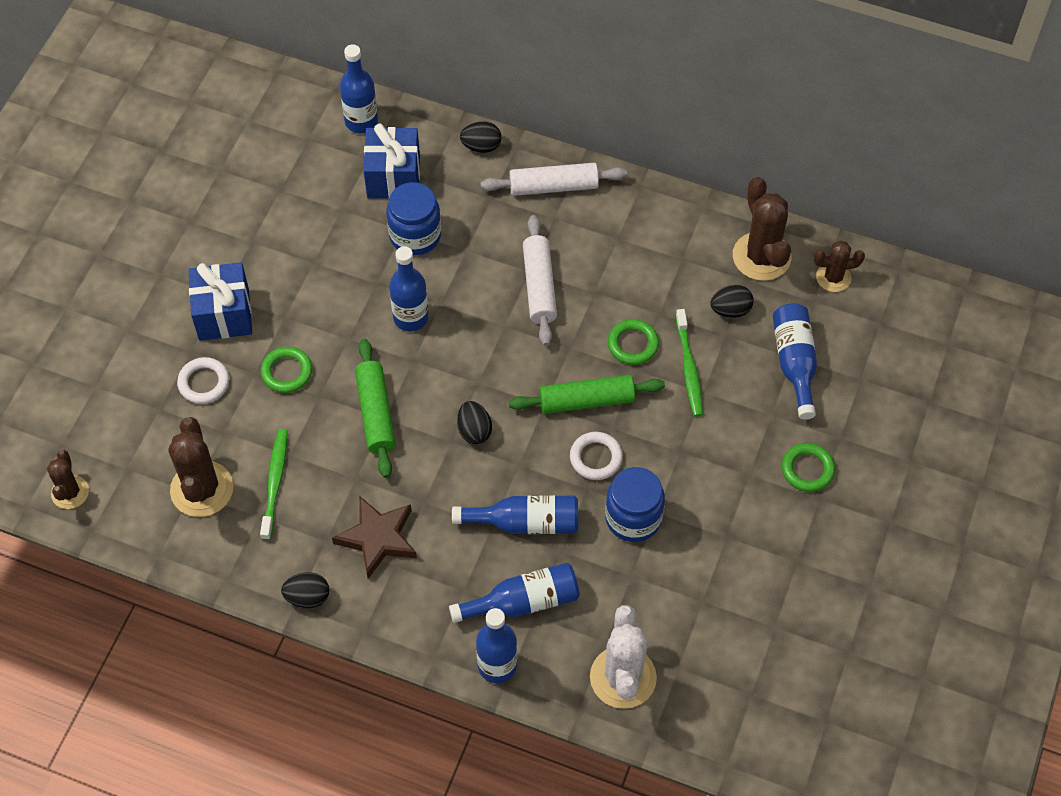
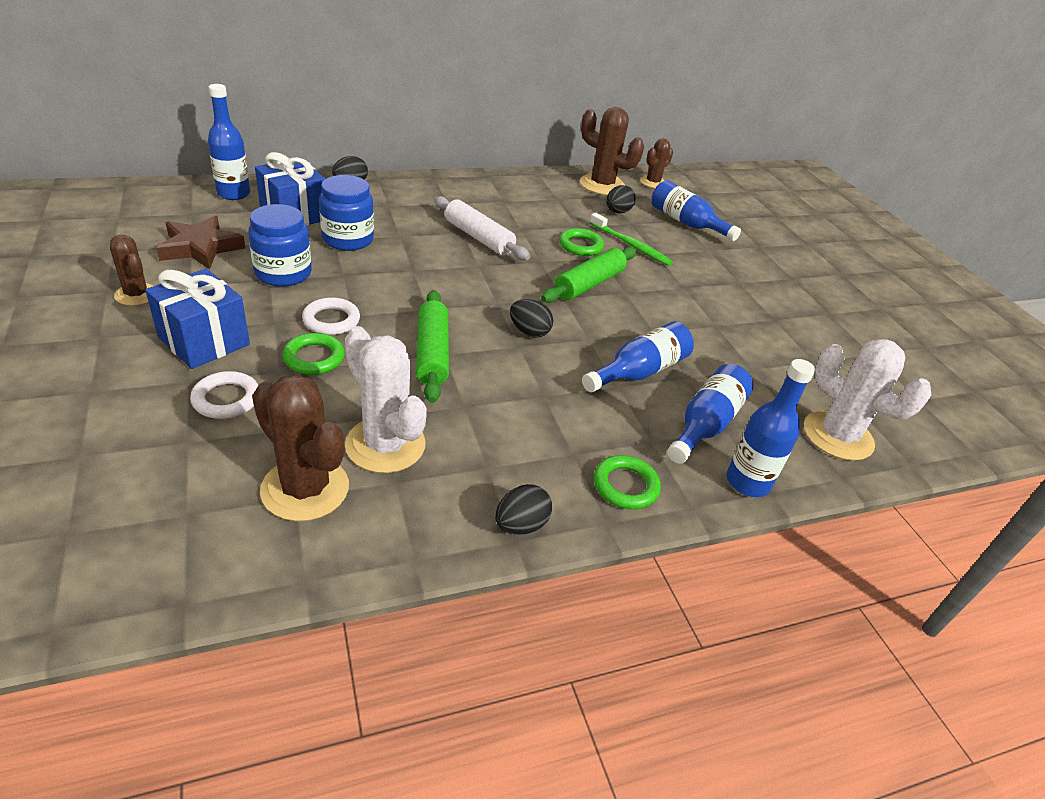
camera: 45 degrees left, 20 degrees down
(70, 492) = (117, 578): brown cactus -> brown cactus (136, 294)
(275, 482) = (385, 445): green toothbrush -> white cactus
(376, 413) = (432, 353): green rolling pin -> green rolling pin turned 45 degrees clockwise
(377, 538) = (534, 441): brown star -> brown star (200, 248)
(411, 317) = (396, 285): blue bottle -> none
(553, 186) = (428, 189): white rolling pin -> none
(596, 458) = (637, 312): white ring -> white ring (331, 320)
(633, 518) = (706, 335): blue jar -> blue jar (283, 273)
(807, 469) = (765, 267): green ring -> green ring (625, 486)

